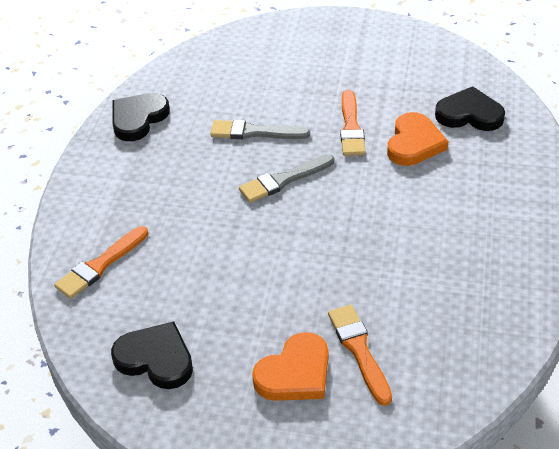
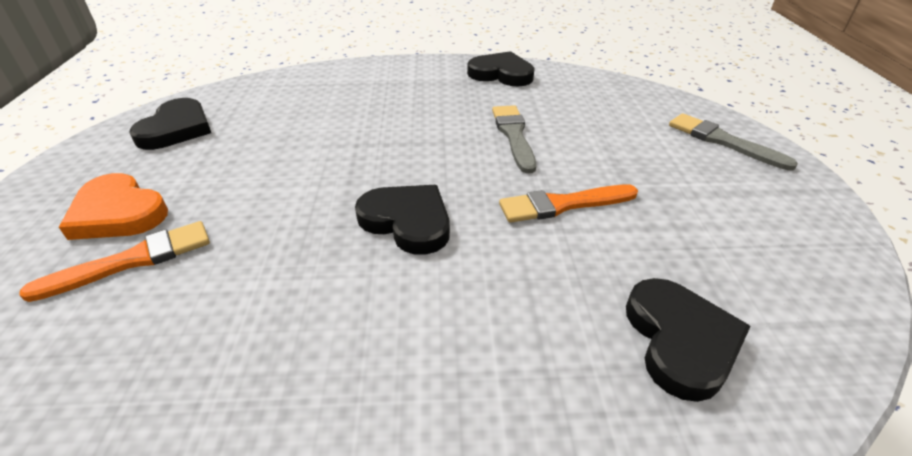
camera: 75 degrees right, 5 degrees down
(100, 265) = (301, 87): orange brush -> none
(283, 180) = (438, 165): grey brush -> grey brush (722, 141)
(350, 203) = (407, 221): none -> black heart
(414, 143) = (560, 272): orange heart -> none

